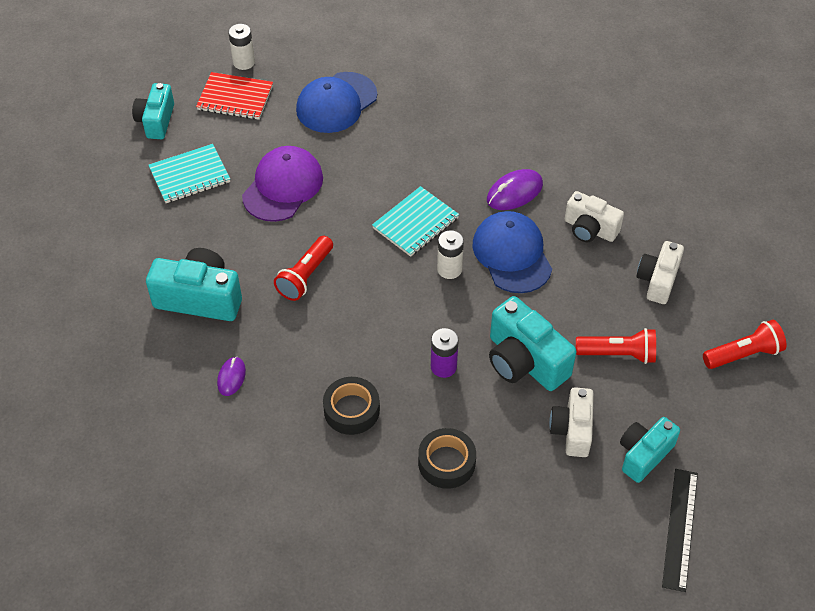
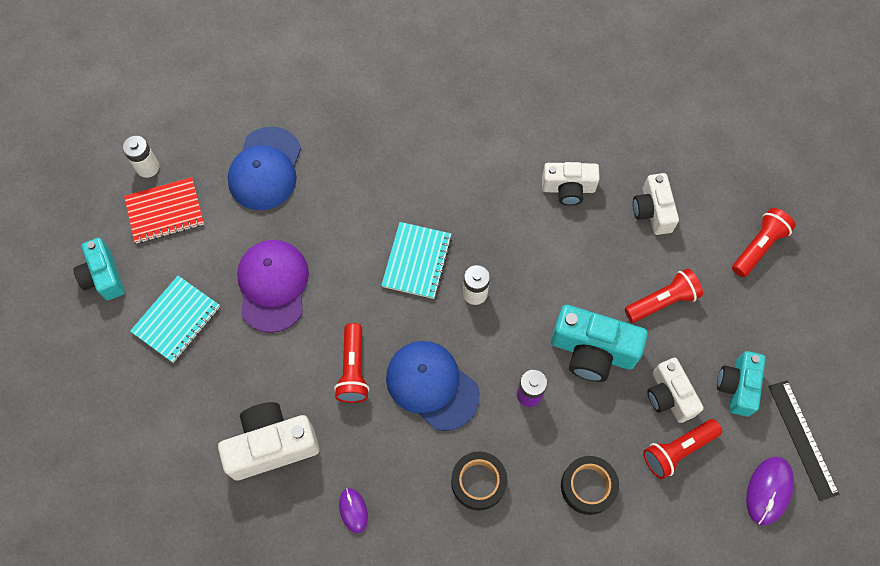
camera: 30 degrees left, 15 degrees up
(200, 298) = (272, 445): turquoise camera -> white camera
(512, 254) = (519, 249): blue cap -> blue cap (432, 385)
(514, 192) = (483, 184): purple mouse -> purple mouse (768, 491)
(550, 476) = (677, 450): none -> red flashlight

